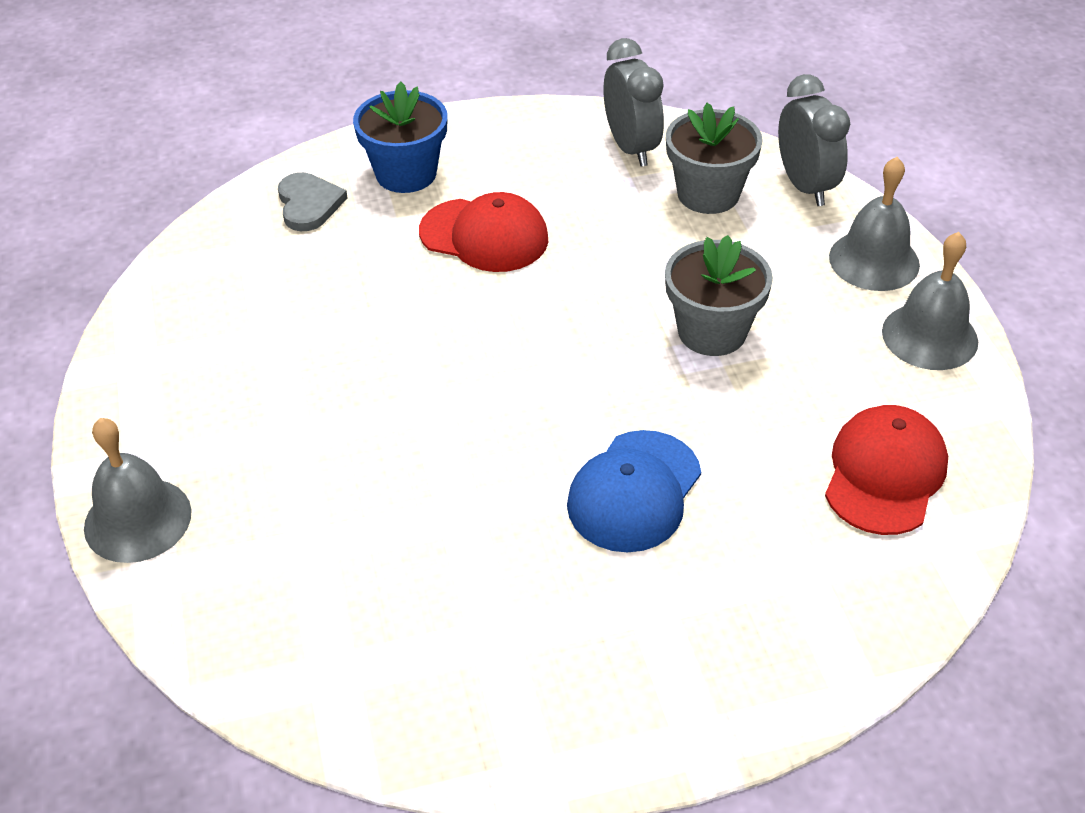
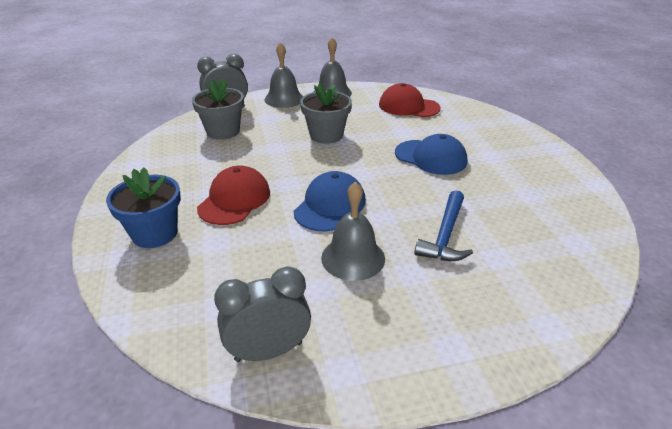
camera: 90 degrees left, 10 degrees down
(137, 519) = (505, 344): grey bell -> grey bell (353, 258)
(309, 204) = (170, 281): grey heart -> none
(374, 484) = (445, 235): none -> blue hammer
(464, 343) = (330, 206): none -> blue cap
(631, 148) = (172, 151): grey clock -> grey clock (269, 351)

